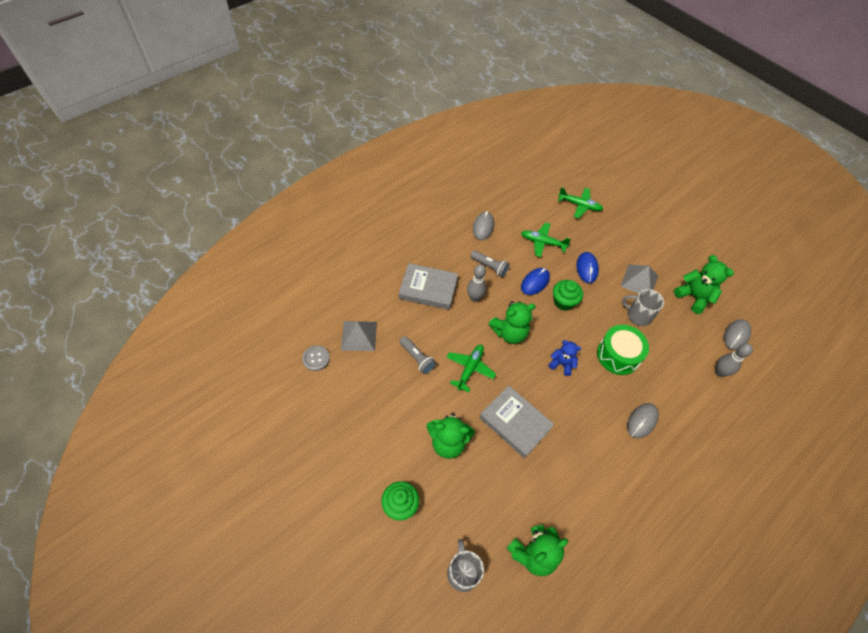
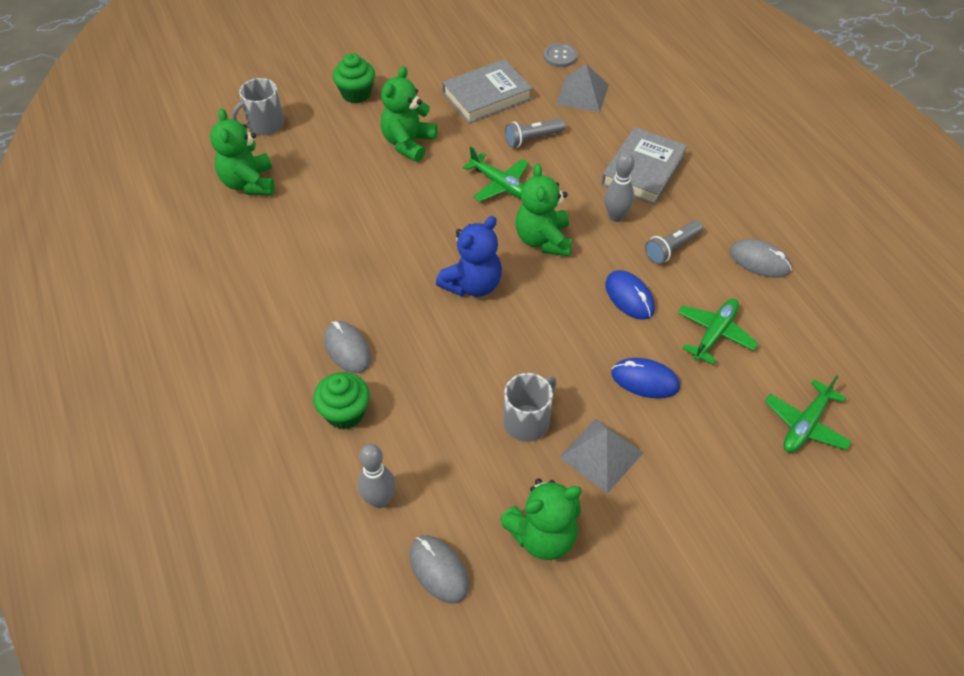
camera: 110 degrees right, 5 degrees down
(463, 572) = (264, 125): grey mug -> grey mug turned 135 degrees clockwise
(515, 423) = (406, 209): grey book -> grey book (487, 96)
(561, 364) = (472, 284): blue teddy bear -> blue teddy bear, size x1.57
(563, 302) = (582, 323): green cupcake -> green cupcake (345, 413)
(618, 355) = (462, 361): green drum -> none

